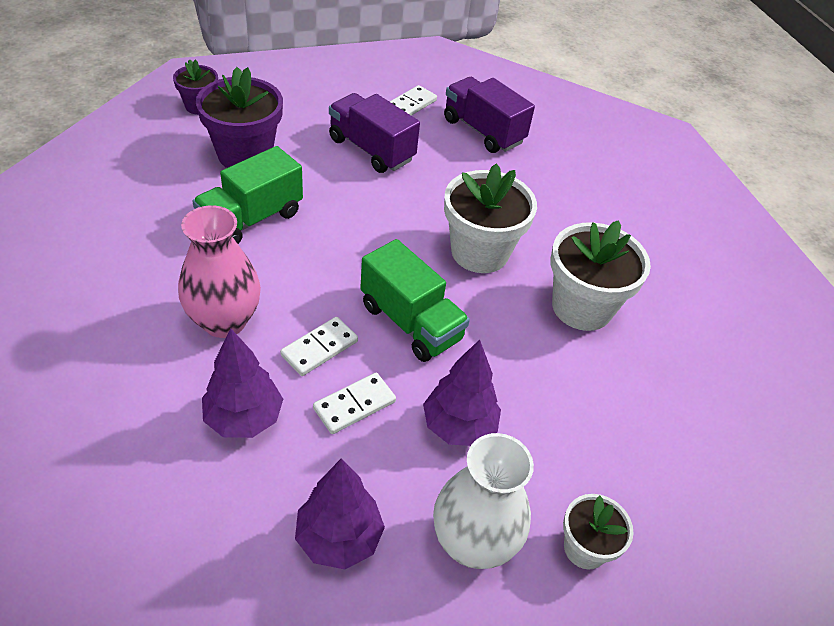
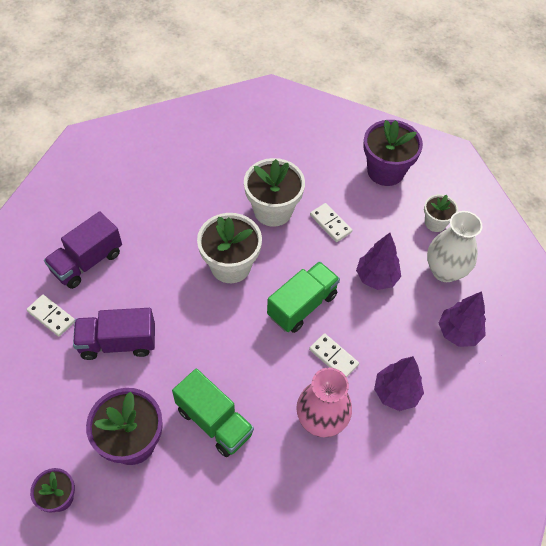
camera: 90 degrees left, 10 degrees up
(354, 405) = (373, 333): white domino -> white domino (330, 224)
(371, 149) = (118, 342): purple truck -> purple truck turned 45 degrees clockwise
(697, 480) = (385, 171): none -> purple flower pot

